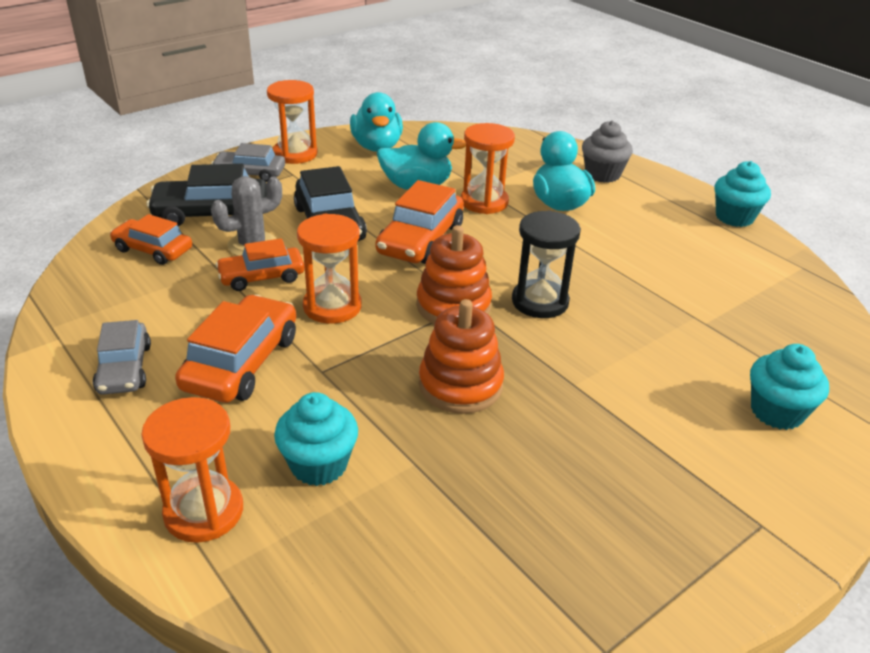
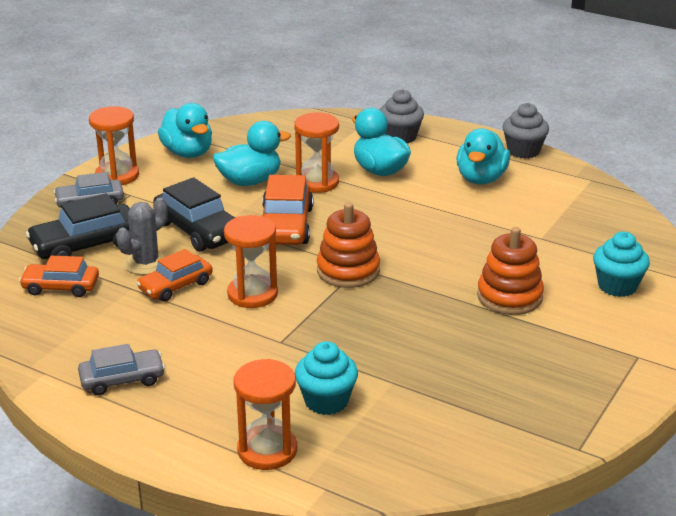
camera: 20 degrees left, 5 degrees down
(124, 368) = (122, 379): grey car -> grey car turned 75 degrees counterclockwise
(242, 362) = (213, 351): orange car -> none
(460, 385) = (391, 324): orange stacking toy -> orange stacking toy (509, 296)
(540, 301) = (412, 251): black hourglass -> none
(668, 237) = (481, 179): none -> turquoise duck
(734, 217) = (523, 151): turquoise cupcake -> grey cupcake

